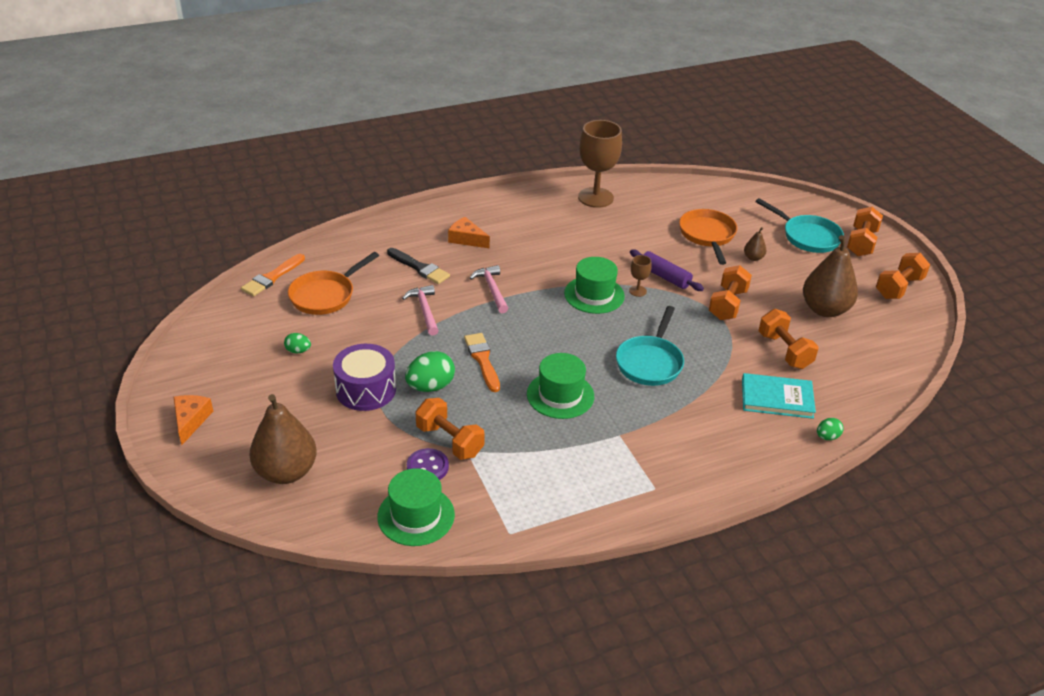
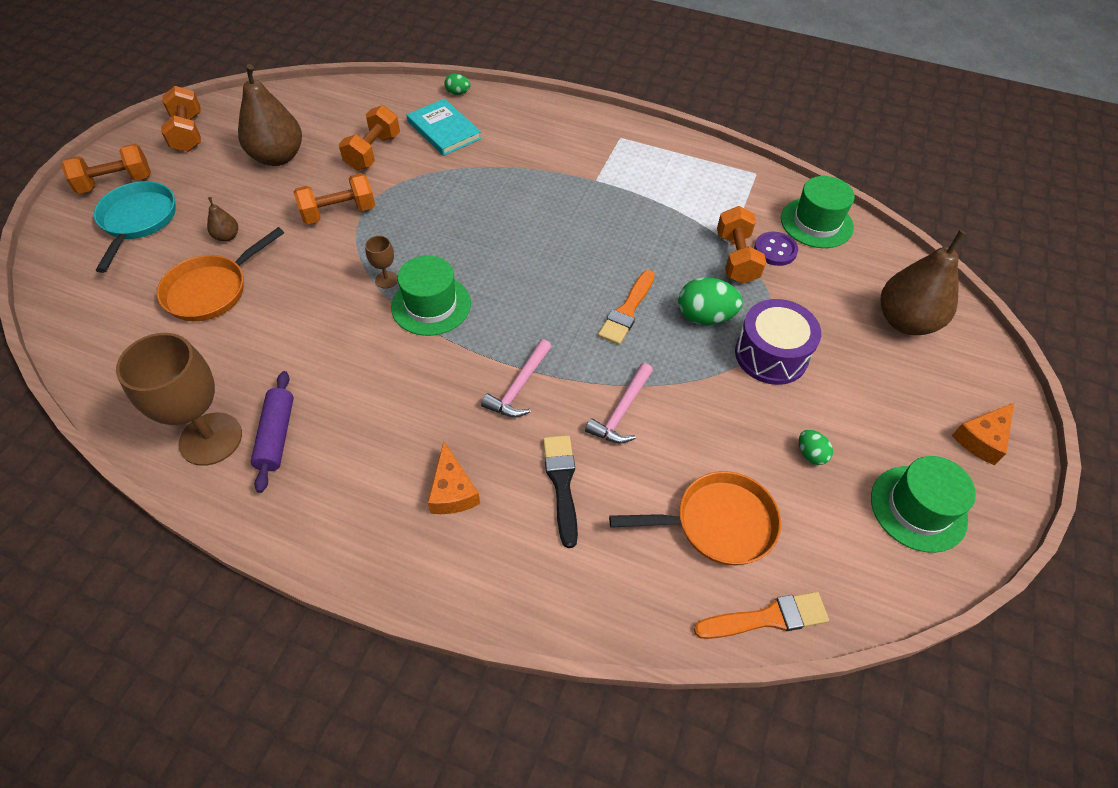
camera: 135 degrees left, 15 degrees up
(560, 395) = (599, 235): green hat -> green hat (918, 508)
(650, 362) = (487, 212): turquoise pan -> none
(664, 277) = (337, 276): purple rolling pin -> purple rolling pin (277, 436)
(898, 287) = (188, 133): orange dumbbell -> orange dumbbell turned 75 degrees clockwise

